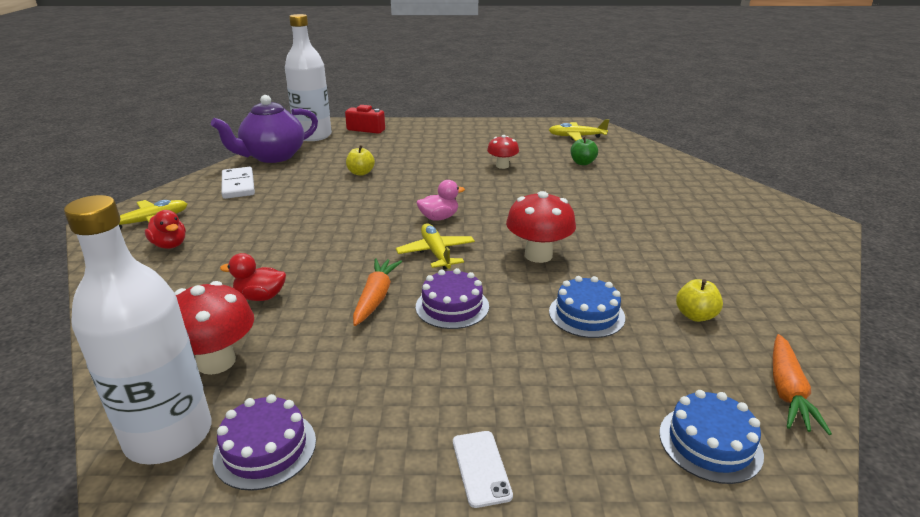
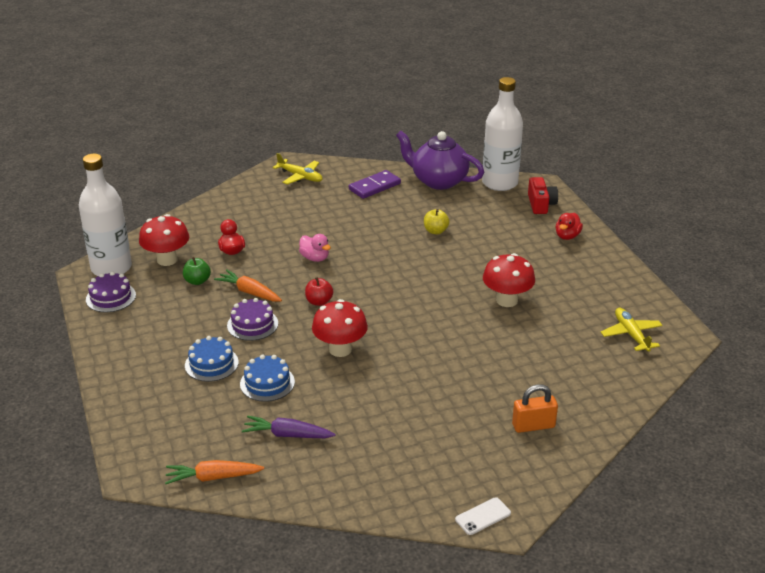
camera: 70 degrees right, 5 degrees up
(170, 245) = (274, 197): red duck -> red duck (567, 236)
(238, 185) = (374, 186): white domino -> purple domino
(376, 297) = (249, 292): orange carrot -> orange carrot turned 135 degrees counterclockwise
(436, 253) = (319, 302): yellow plane -> red apple
(439, 218) = (375, 290): pink duck -> pink duck (315, 258)
(481, 468) = (115, 364): white phone -> white phone (483, 516)
(502, 166) = (507, 300): red mushroom -> red mushroom, size x1.60
(582, 163) = (553, 348): green apple -> green apple (197, 281)
(689, 189) = (533, 426): none -> orange padlock
(695, 315) = (287, 435): yellow apple -> purple carrot
(710, 443) = (155, 443): blue cake -> blue cake (211, 364)

